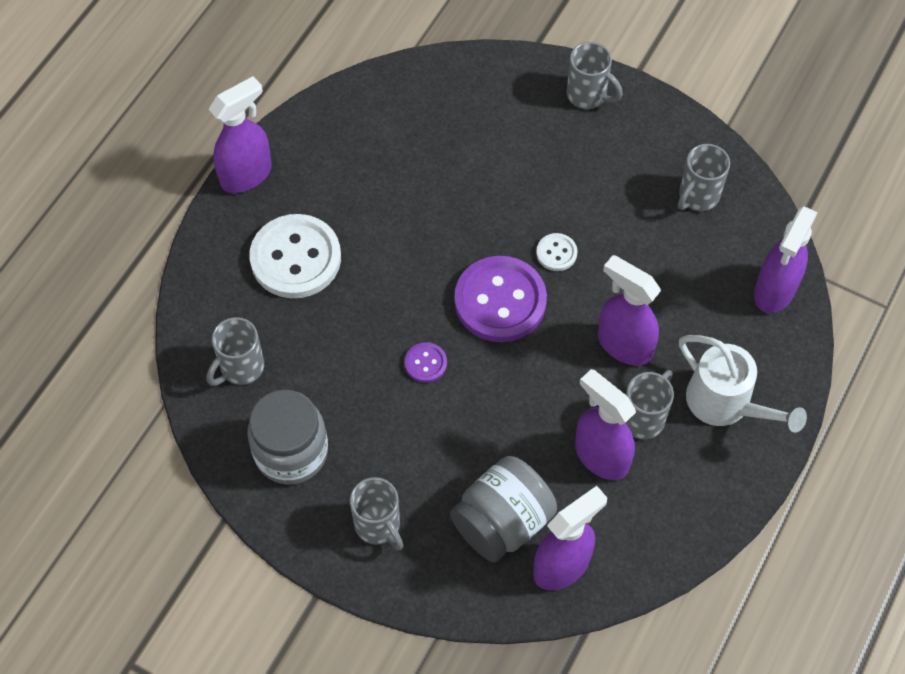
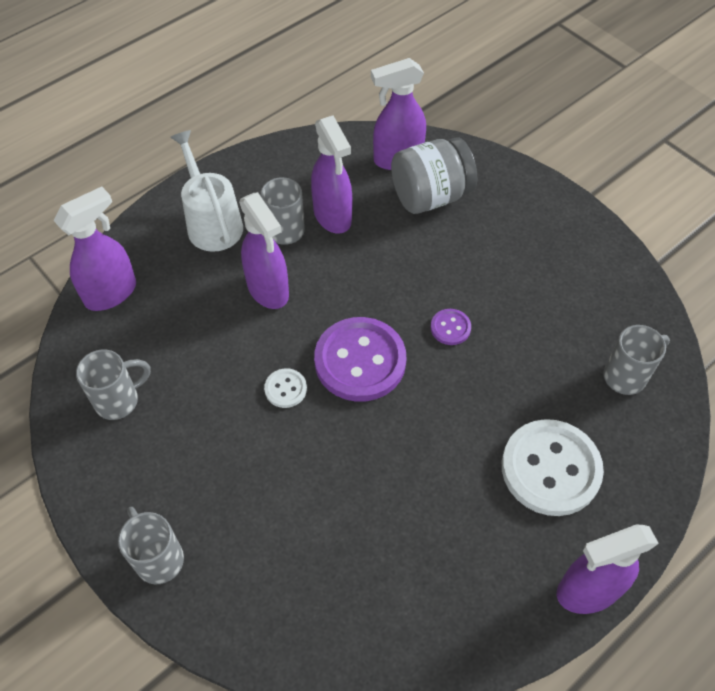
camera: 160 degrees left, 5 degrees down
(291, 452) = (591, 292): grey jar -> none
(378, 526) = (530, 220): grey mug -> none

